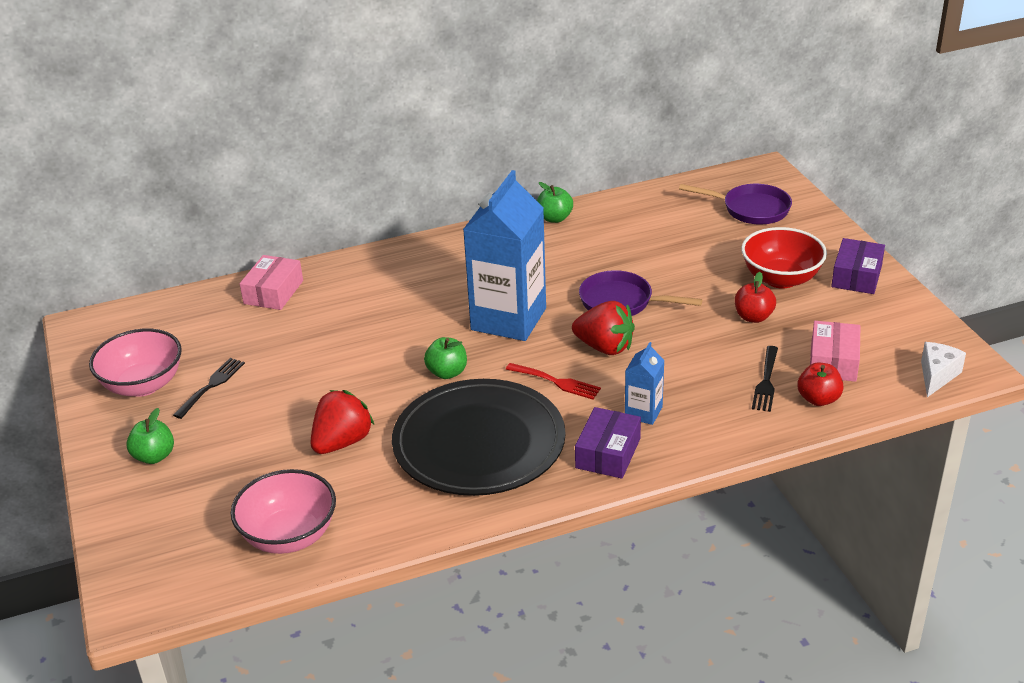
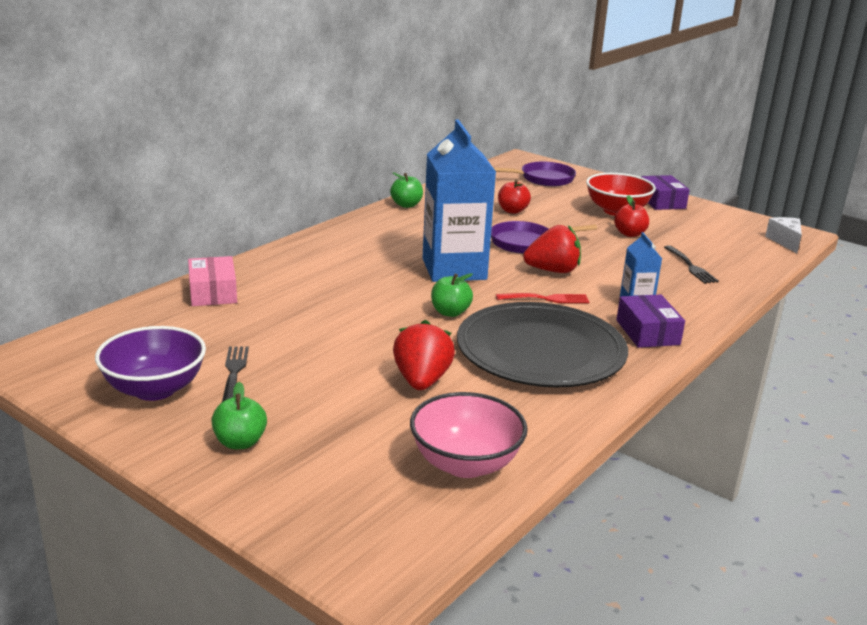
camera: 35 degrees left, 10 degrees down
(143, 385) = (155, 389): pink bowl -> purple bowl
(818, 399) = (737, 268): red apple -> red apple (512, 211)
(833, 361) = (715, 247): pink box -> none

